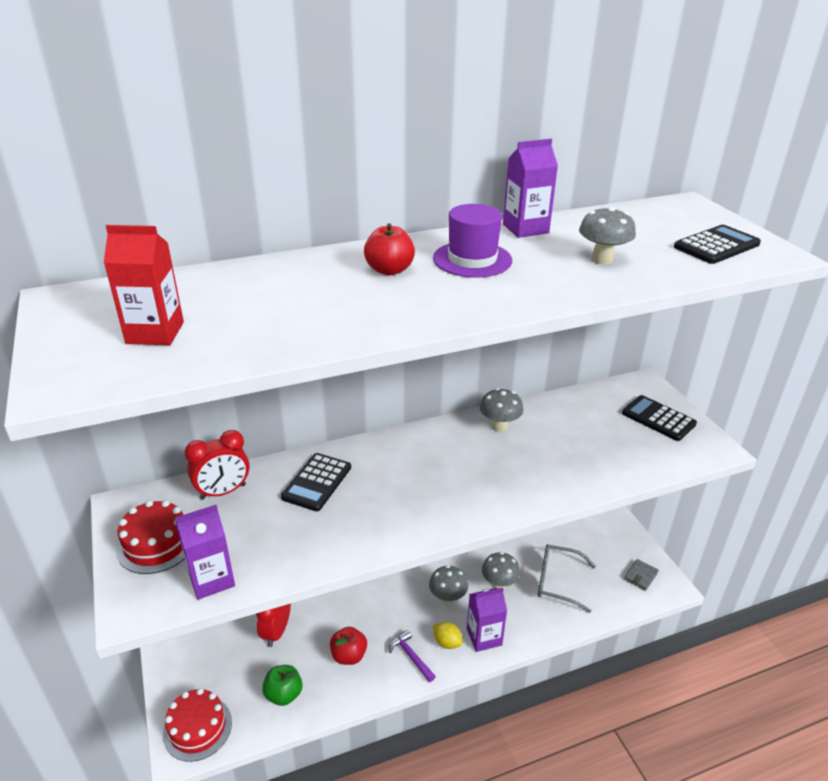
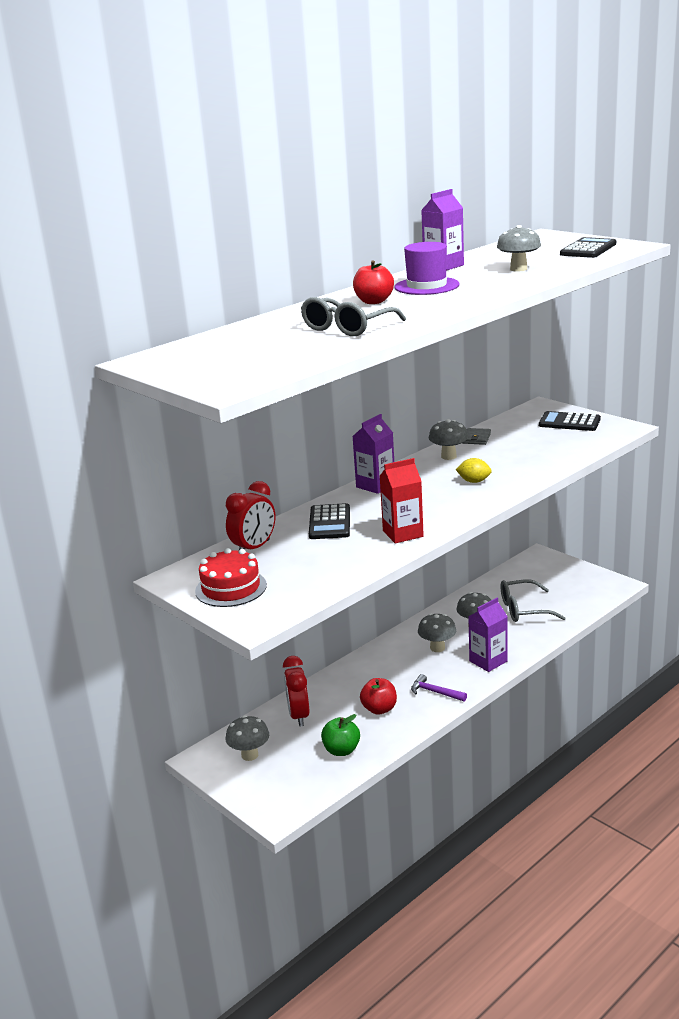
camera: 20 degrees left, 10 degrees down
(155, 333) = (250, 357): red carton -> red carton (403, 534)
(197, 728) = (280, 795): red cake -> none
(206, 662) = (249, 755): none -> grey mushroom
(211, 579) = (302, 591): purple carton -> purple carton (375, 485)
(309, 311) = (347, 328): none -> grey glasses
(447, 642) = (459, 674): yellow lemon -> yellow lemon (474, 481)
(640, 576) = (589, 586): grey wallet -> grey wallet (476, 438)

